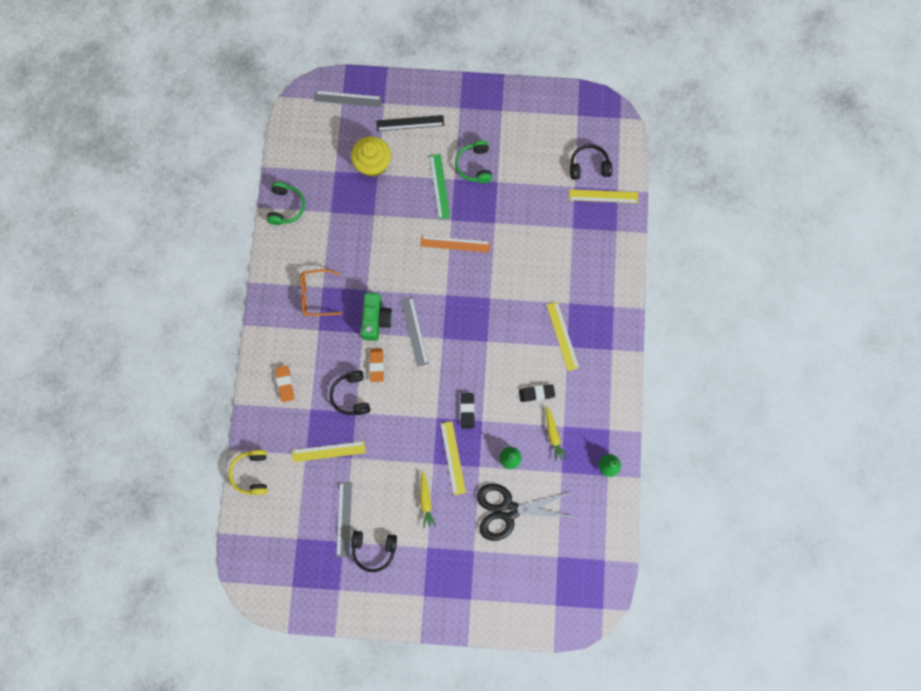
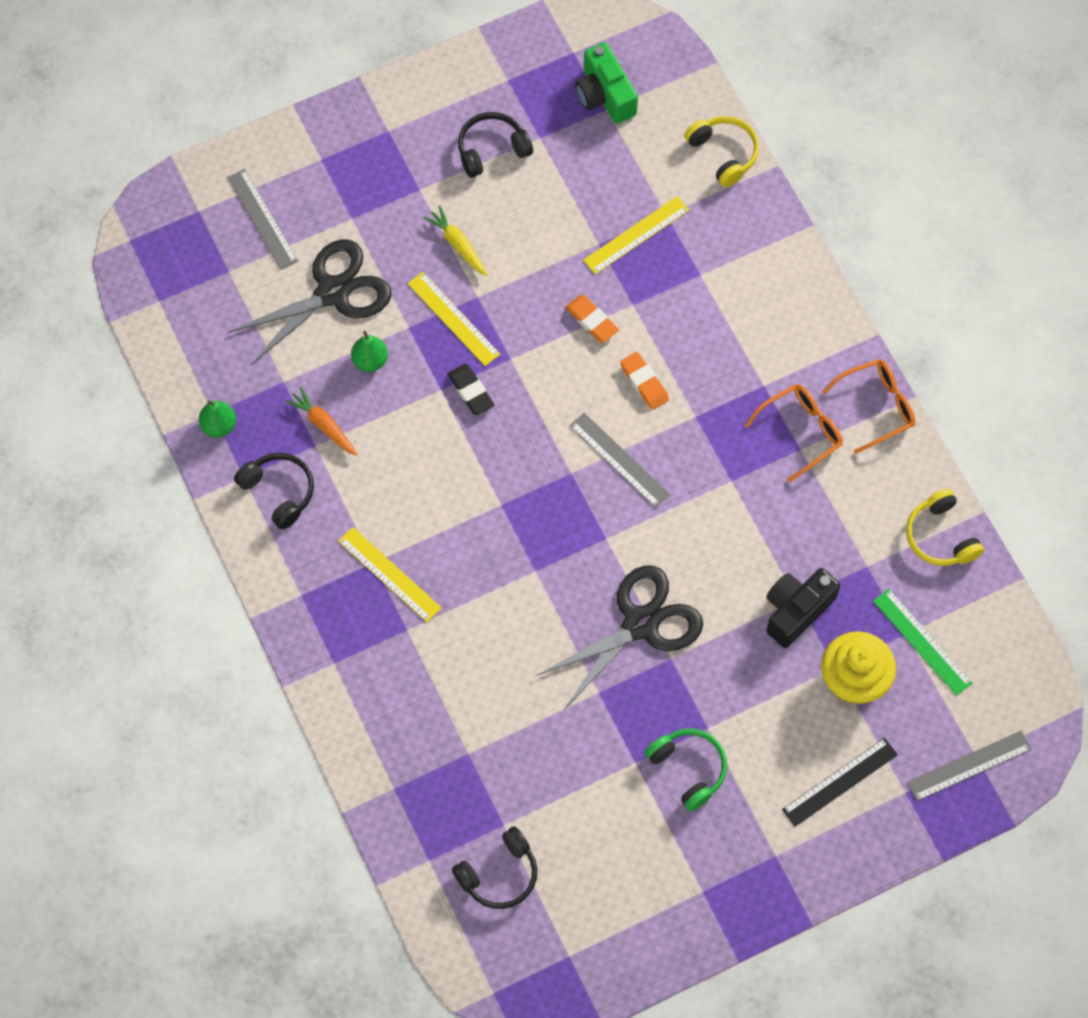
camera: 150 degrees right, 10 degrees down
(271, 287) = (876, 407): none -> orange glasses
(285, 384) = (759, 288): orange eraser -> orange eraser (591, 320)
(286, 207) = (940, 536): green headphones -> yellow headphones
(344, 519) = (557, 164): grey ruler -> grey ruler (262, 219)
(351, 395) = (653, 323): black headphones -> black headphones (279, 492)
(376, 319) = (689, 445): green camera -> green camera (605, 95)
(377, 209) = (796, 611): none -> black camera
(439, 186) = (723, 702): green ruler -> green ruler (922, 642)
(455, 244) = (640, 624): orange ruler -> black scissors
(536, 393) = (382, 470): black eraser -> none
(553, 435) = (324, 425): yellow carrot -> orange carrot
(603, 196) = (446, 835): yellow ruler -> none

